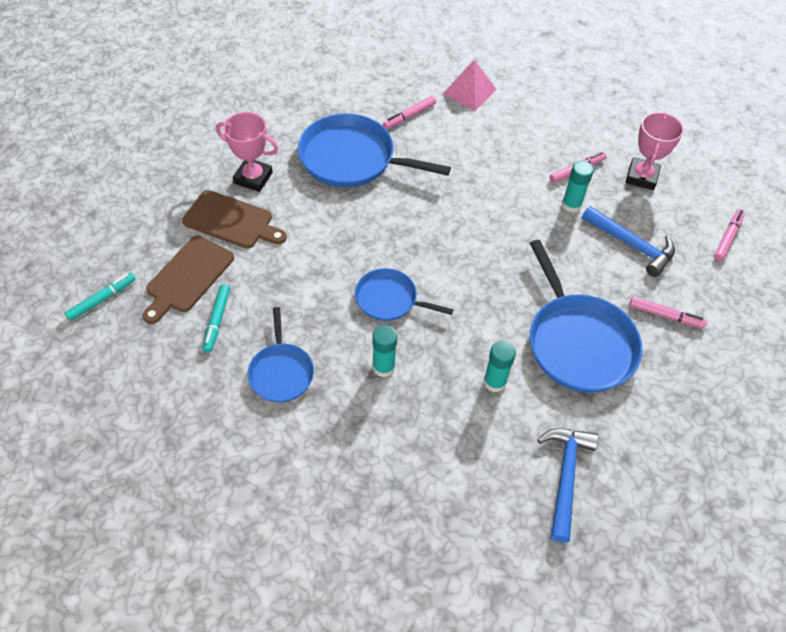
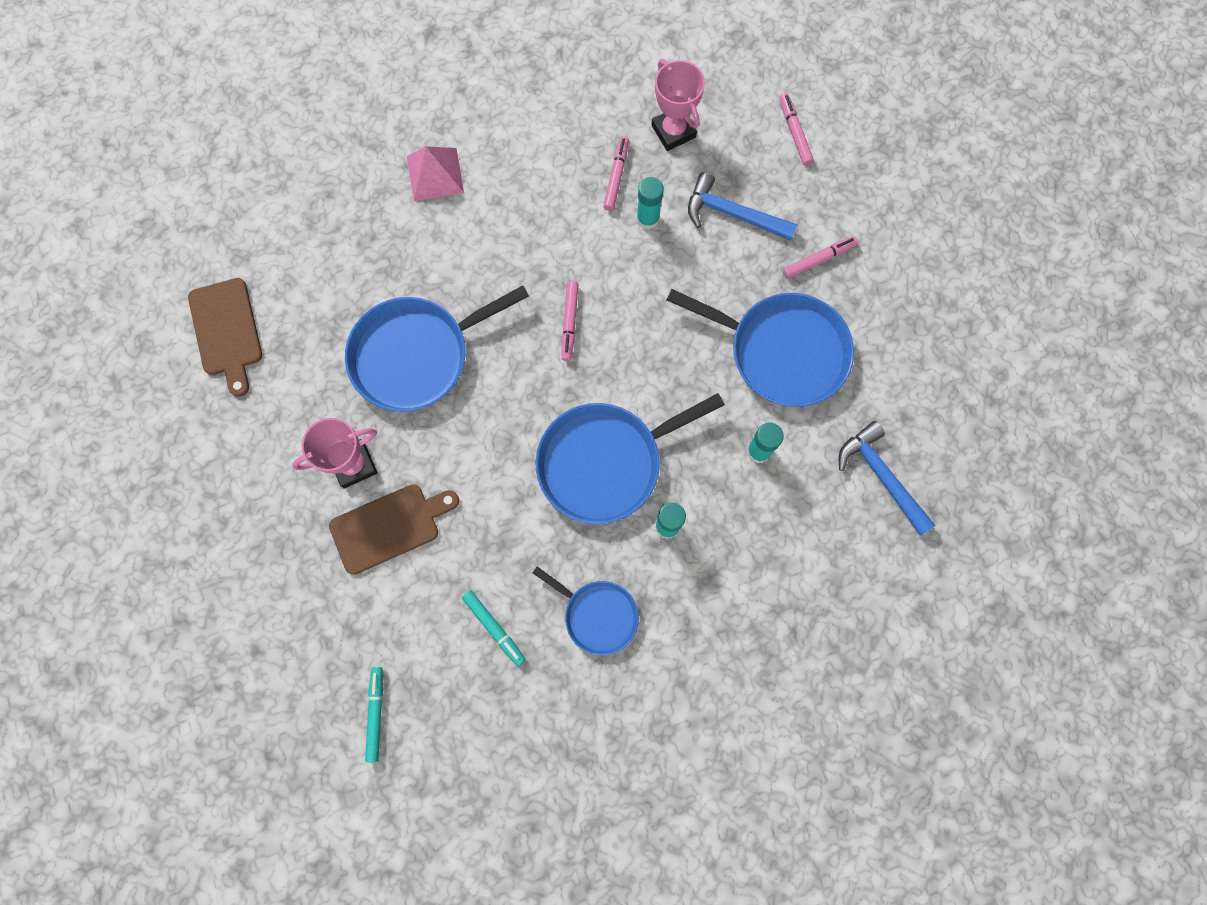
camera: 45 degrees left, 20 degrees up
(188, 277) = (420, 617): brown cutting board -> brown cutting board (227, 331)
(389, 299) = (605, 462): blue pan -> blue pan, size x1.74
(409, 116) = (413, 256): pink marker -> pink marker (569, 323)
(632, 245) = (732, 214): blue hammer -> blue hammer turned 150 degrees counterclockwise

